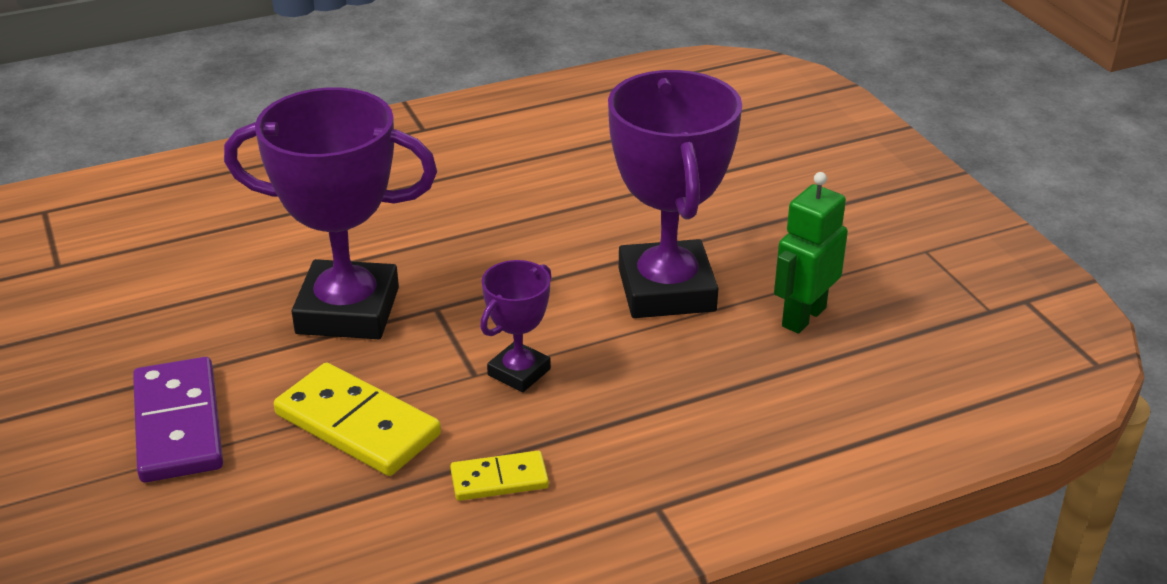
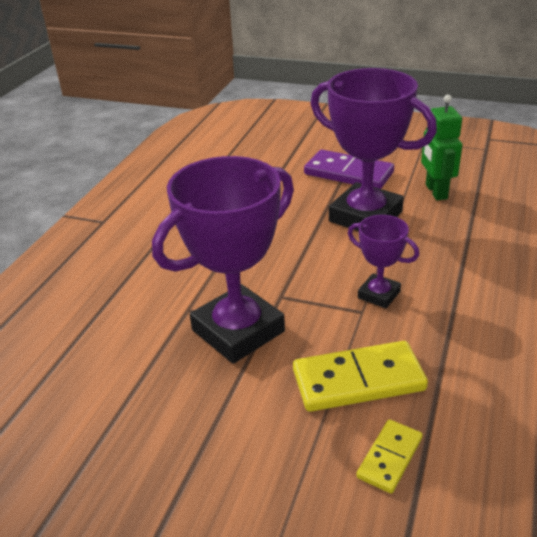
camera: 45 degrees left, 0 degrees up
(178, 424) = (263, 467): purple domino -> purple domino (348, 173)
(499, 479) = (469, 347): yellow domino -> yellow domino (389, 457)
(519, 372) = (379, 295): purple trophy -> purple trophy turned 45 degrees counterclockwise

